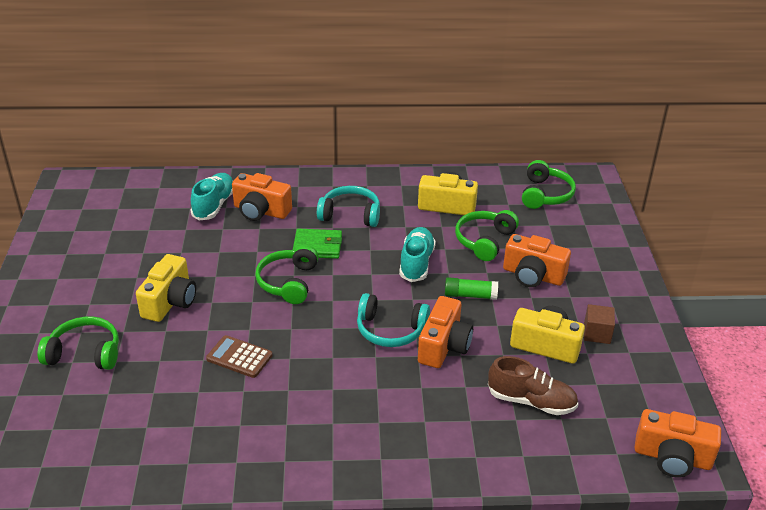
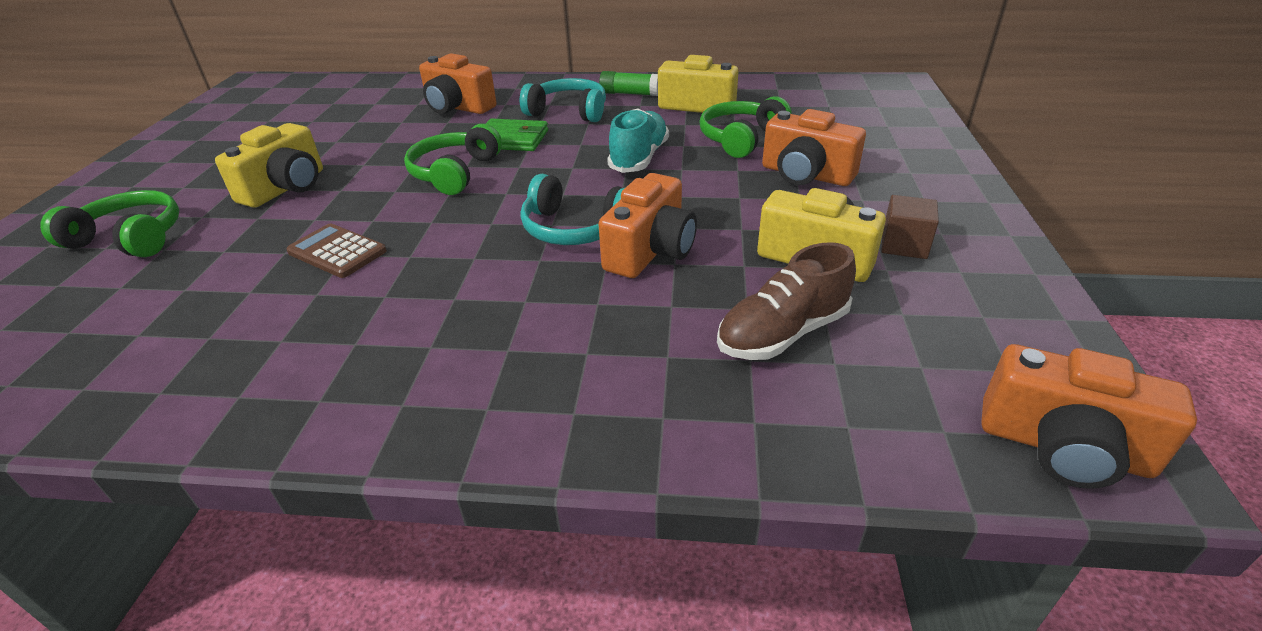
camera: 10 degrees right, 0 degrees up
(214, 205) = (404, 102): turquoise shoe -> none
(470, 295) = (707, 193): green glue stick -> green glue stick (630, 93)
(531, 401) = (782, 333): brown shoe -> brown shoe turned 120 degrees clockwise
(545, 194) = (832, 98): green headphones -> none

